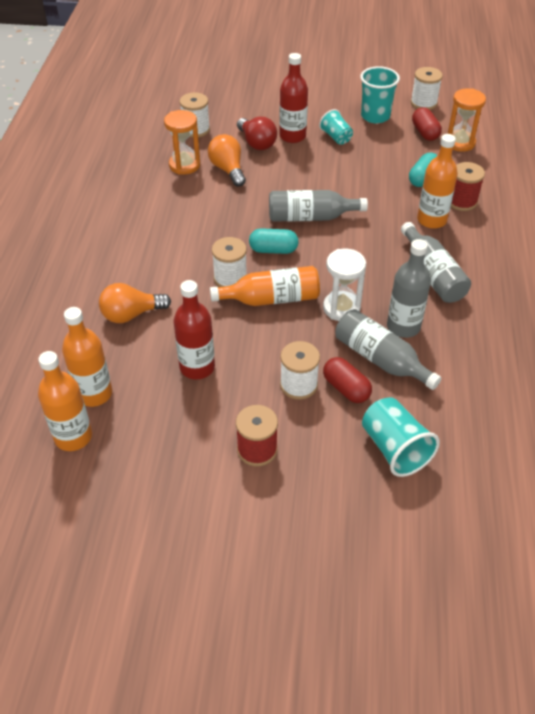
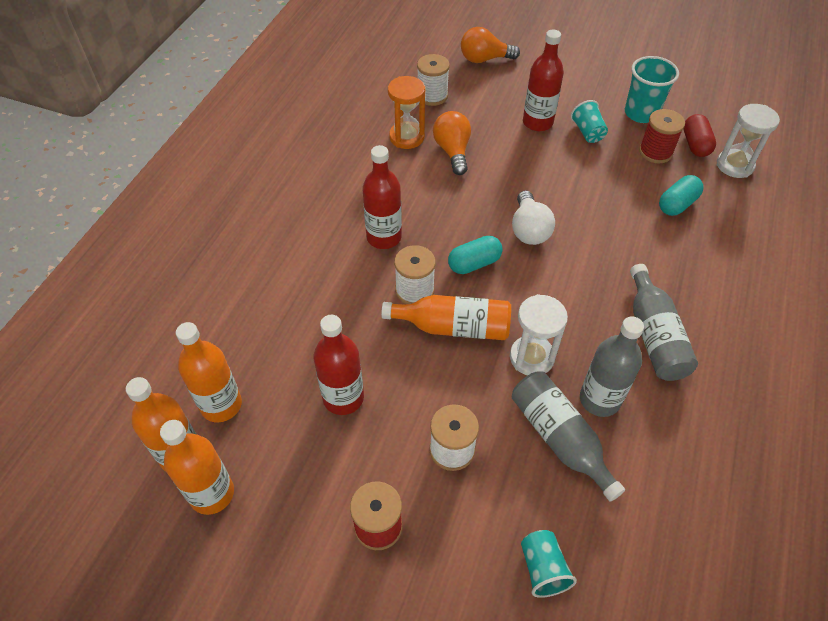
camera: 15 degrees right, 5 degrees up
(131, 314) = (292, 313): orange light bulb -> orange light bulb (484, 59)
(191, 244) = (384, 237): none -> red bottle
(257, 143) = (494, 124): red light bulb -> none
(273, 250) = (474, 263): turquoise capsule -> turquoise capsule turned 45 degrees counterclockwise
(310, 217) = (529, 230): grey bottle -> white light bulb
(346, 388) = (507, 468): red capsule -> none
(395, 449) = (543, 569): turquoise cup -> turquoise cup, size x0.65
(423, 103) = (704, 106): white spool -> none
(431, 220) = (673, 262): orange bottle -> orange bottle (212, 493)
(460, 143) = (734, 165): orange hourglass -> white hourglass
(461, 201) = (717, 244): red spool -> red spool (655, 152)

